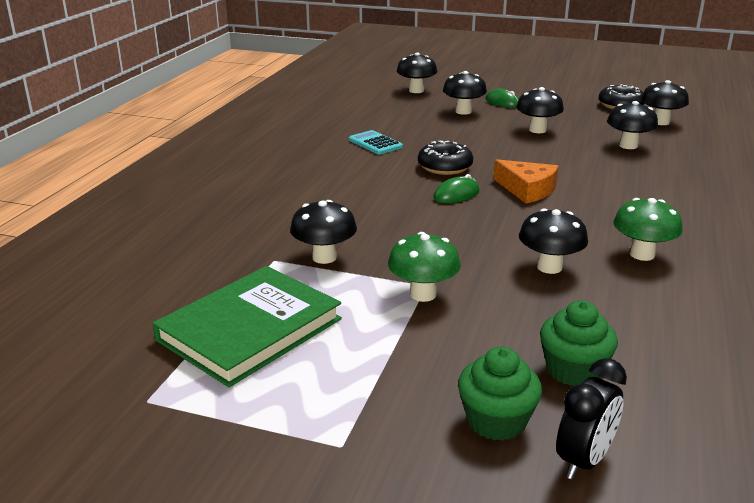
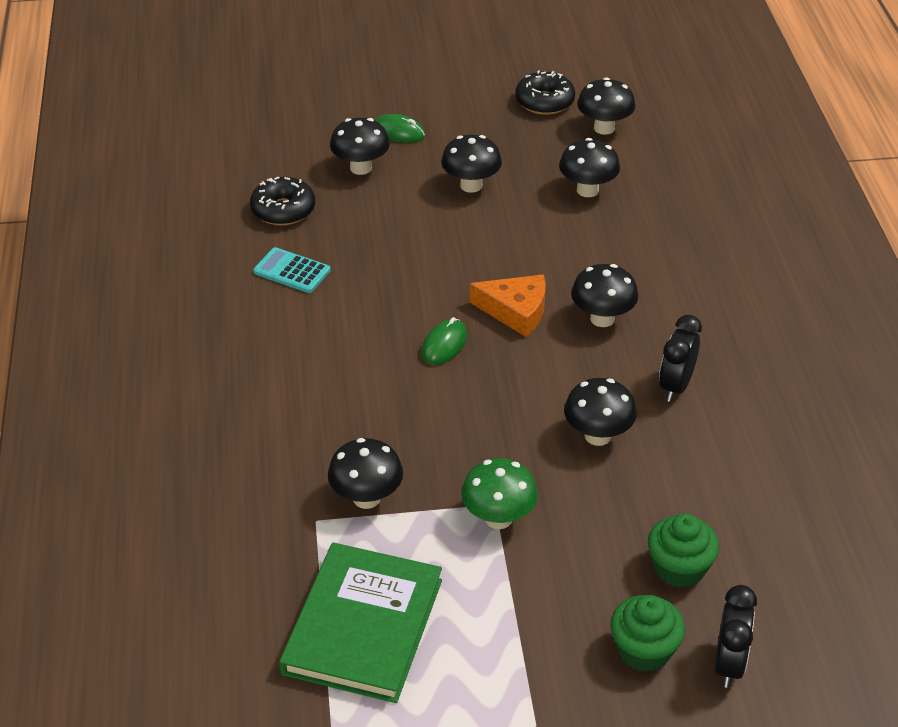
camera: 25 degrees left, 15 degrees up
(416, 91) = (271, 133): black mushroom -> black mushroom (602, 318)
(445, 167) = (403, 295): black donut -> black donut (283, 210)
(642, 254) = (675, 386): green mushroom -> black clock

